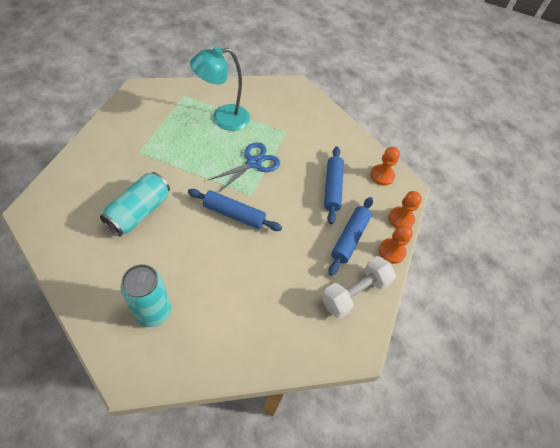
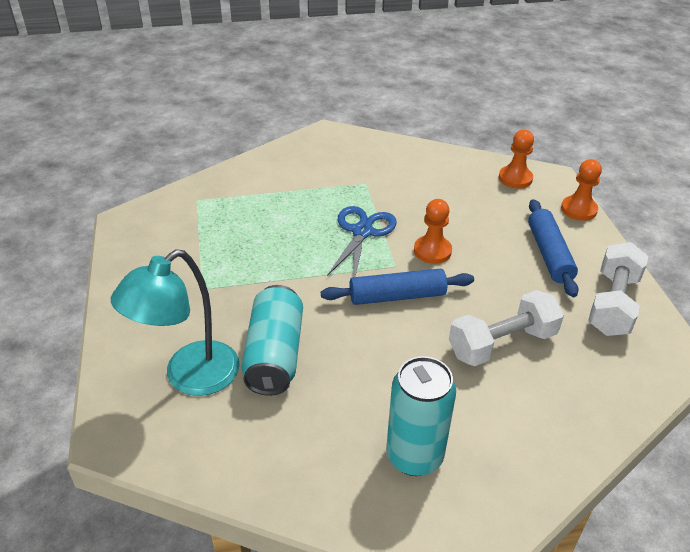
camera: 25 degrees left, 15 degrees down
(223, 118) = (275, 203): turquoise lamp -> turquoise lamp (190, 377)
(263, 277) = (502, 343): none -> white dumbbell
(332, 188) = (477, 215): blue rolling pin -> none
(391, 251) = (603, 245): orange pawn -> orange pawn (432, 251)

